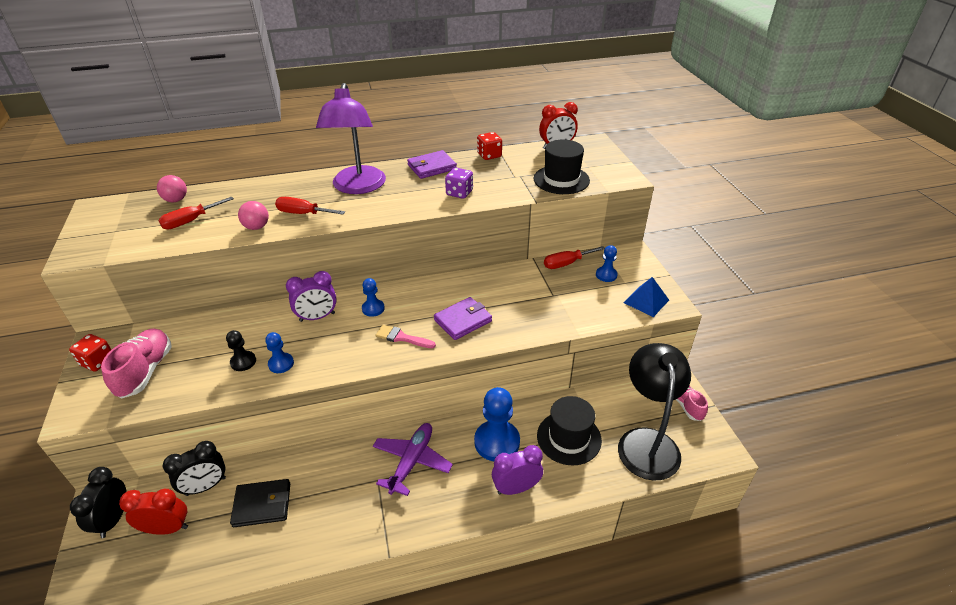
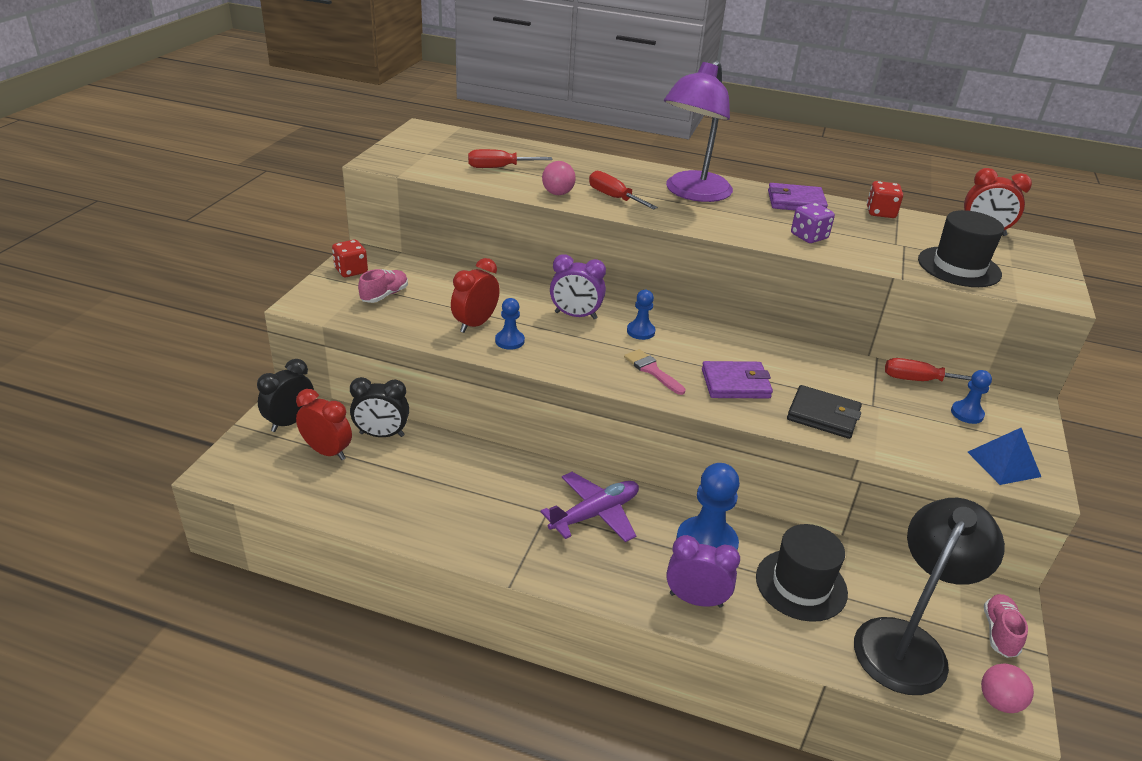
camera: 30 degrees right, 5 degrees down
(145, 371) = (384, 295): pink shoe -> pink shoe, size x0.63
(176, 200) = (499, 146): pink ball -> pink ball (999, 701)
(243, 362) = (475, 324): black pawn -> red clock
(262, 505) = (421, 476): black wallet -> black wallet (823, 415)

